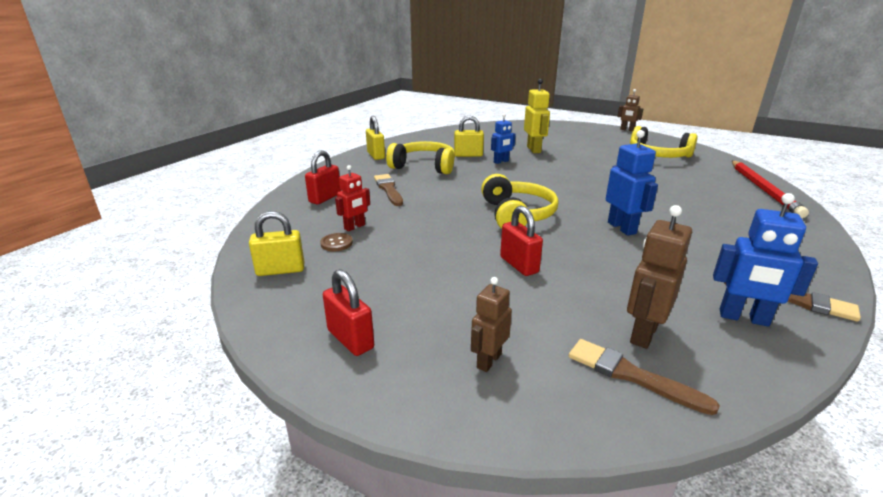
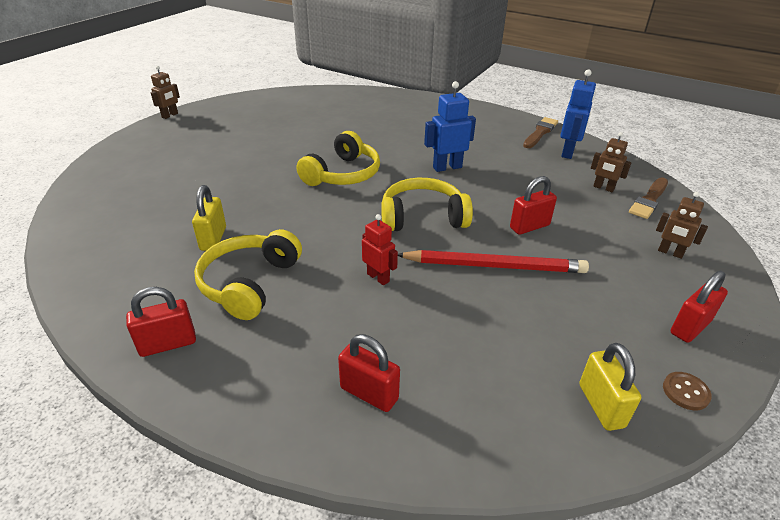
camera: 90 degrees left, 10 degrees up
(336, 243) = (519, 359): brown button -> brown button (685, 392)
(354, 227) = (470, 345): red robot -> red robot (378, 277)
(376, 155) = (168, 344): yellow padlock -> red padlock
(388, 189) = (339, 319): brown brush -> none
(501, 162) = (253, 213): blue robot -> none
(534, 149) = (214, 184): yellow robot -> none
(643, 334) = (603, 188): brown robot -> brown robot, size x0.66
(658, 155) = (268, 117): yellow headphones -> yellow headphones (343, 174)
(764, 190) = (367, 96): red pencil -> red pencil (494, 266)

